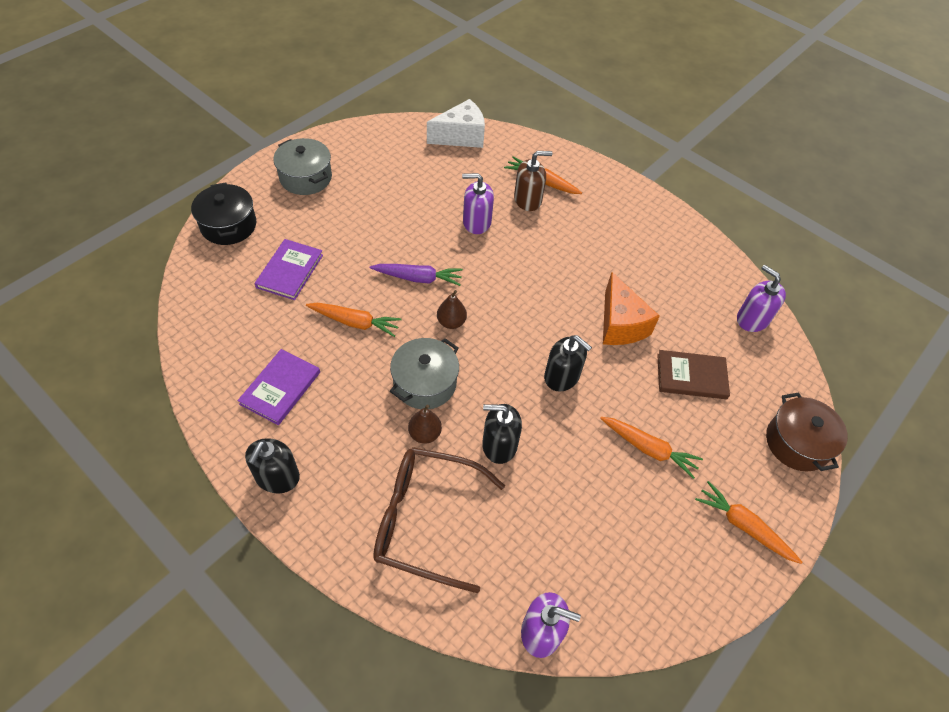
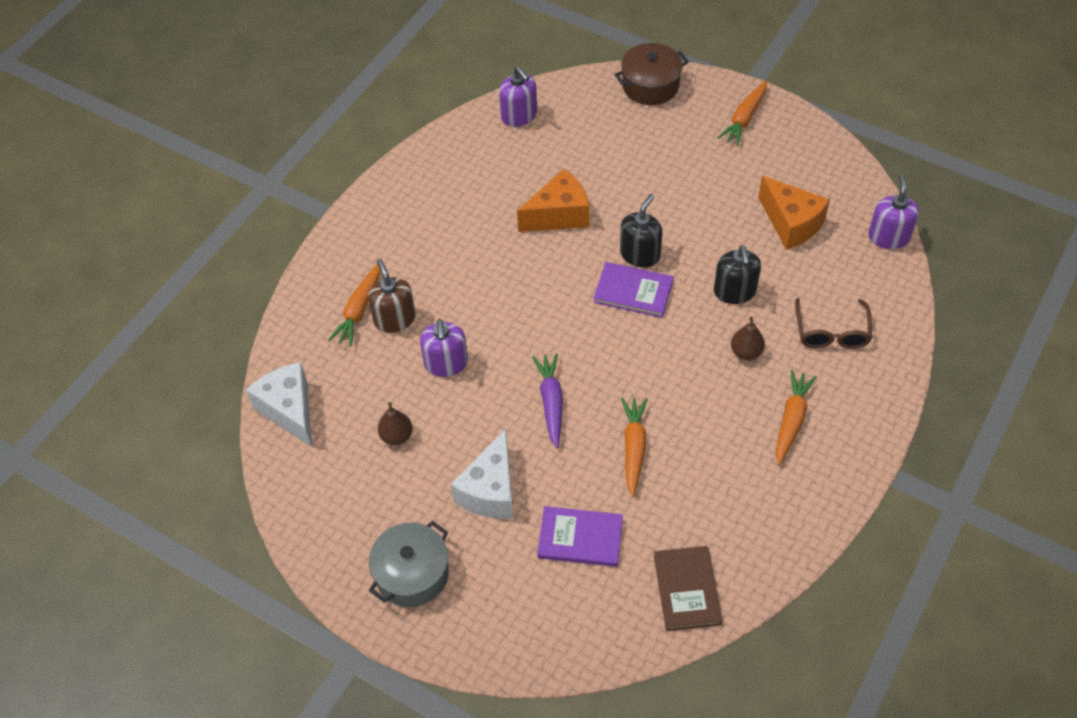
camera: 95 degrees left, 0 degrees up
(228, 225) = (525, 638): black pot -> none
(277, 477) = (840, 462): black soap dispenser -> none
(280, 388) = (742, 493): purple book -> purple book (633, 291)
(352, 228) = (490, 491): none -> white cheese
(425, 383) = (689, 365): grey pot -> none
(425, 520) = (831, 332): brown glasses -> brown glasses, size x0.63
(451, 322) = (603, 358): brown pear -> brown pear (396, 436)
(578, 527) = (791, 223): none -> orange cheese
(648, 449) = (695, 183): orange carrot -> orange carrot (791, 420)
(691, 376) = (604, 157): brown book -> brown book (687, 589)
(752, 319) = (519, 115): purple soap dispenser -> purple soap dispenser turned 75 degrees counterclockwise

